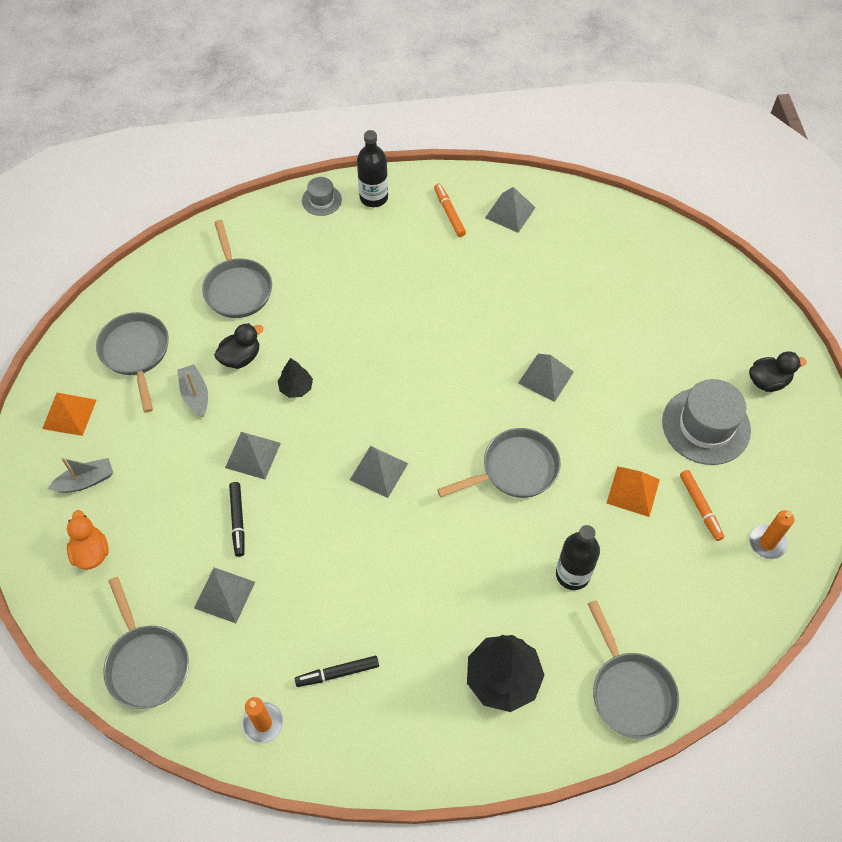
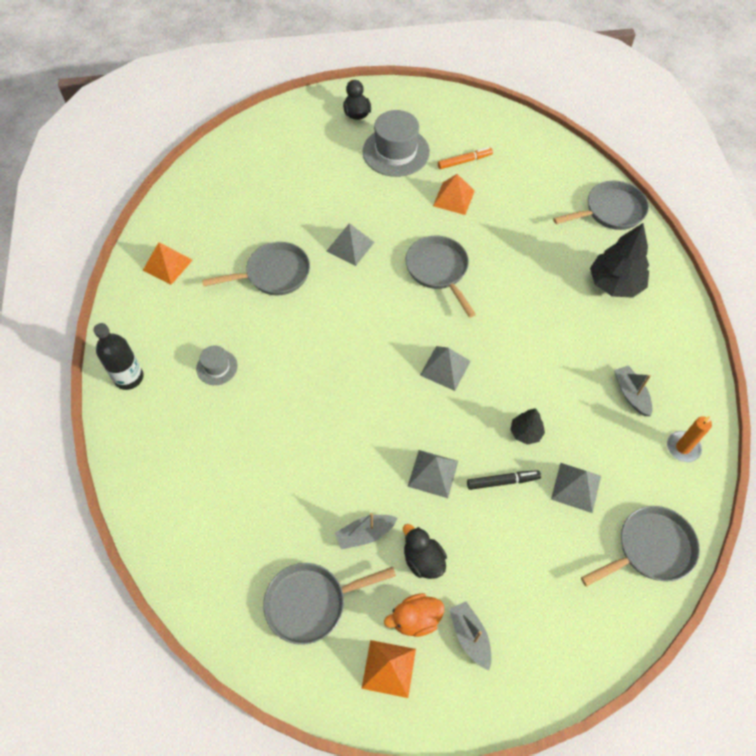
camera: 90 degrees left, 0 degrees up
(91, 552) = (548, 618): orange duck -> orange duck (415, 619)
(237, 288) = (232, 503): grey pan -> grey pan (274, 274)
(240, 357) = (321, 493): black duck -> black duck (423, 560)
(296, 388) = (358, 439): black tree -> black tree (525, 432)
(321, 200) = (124, 426): grey hat -> grey hat (217, 367)
(337, 673) = (631, 394): black marker -> grey boat
(449, 213) = (160, 312): orange marker -> none
(510, 212) = (167, 265): grey pyramid -> orange pyramid
(572, 574) = (526, 238): black bottle -> none
(767, 543) = (490, 129): orange candle -> none

